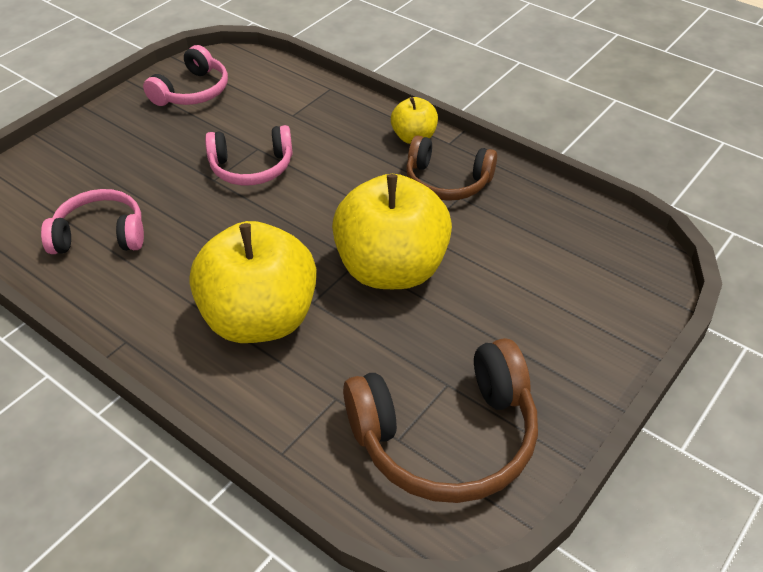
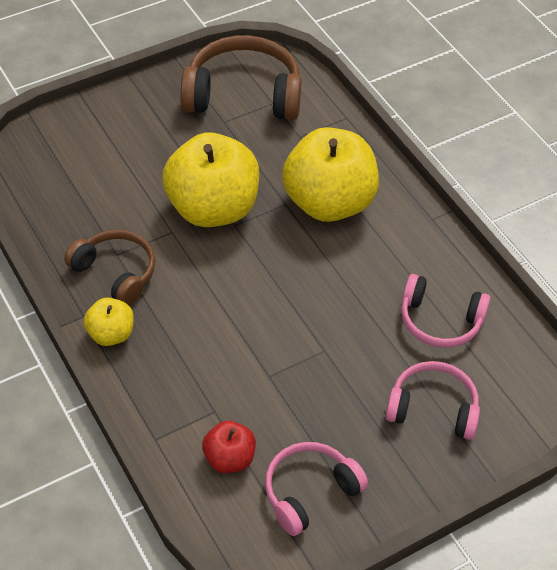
camera: 160 degrees left, 5 degrees up
(251, 167) = (283, 352): pink headphones -> pink headphones (433, 408)
(264, 92) = (229, 458): none -> red apple

